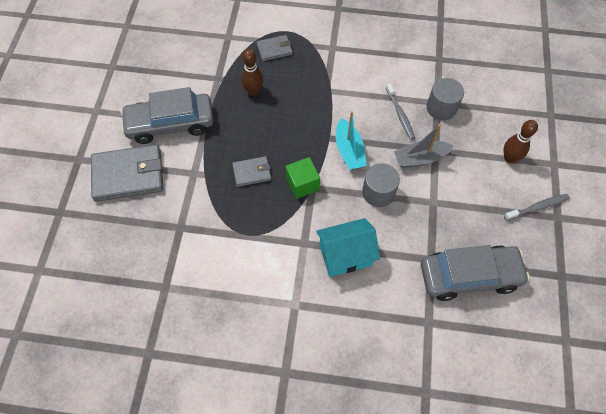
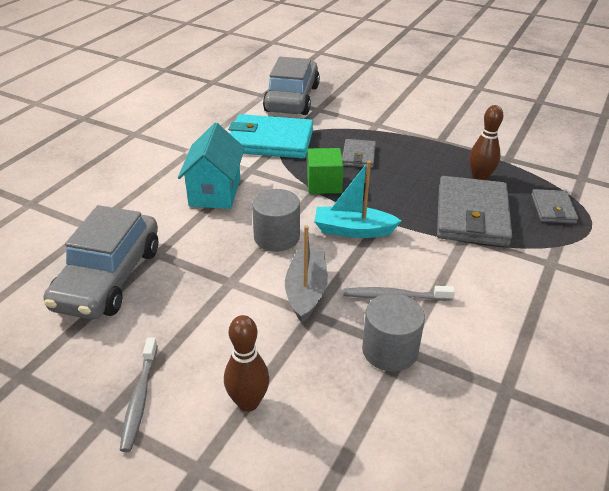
camera: 110 degrees right, 25 degrees down
(128, 175) = (392, 93): grey wallet -> grey wallet (472, 215)
(170, 124) = (447, 121): grey car -> grey car (292, 99)
(253, 245) = (270, 141): none -> turquoise wallet

